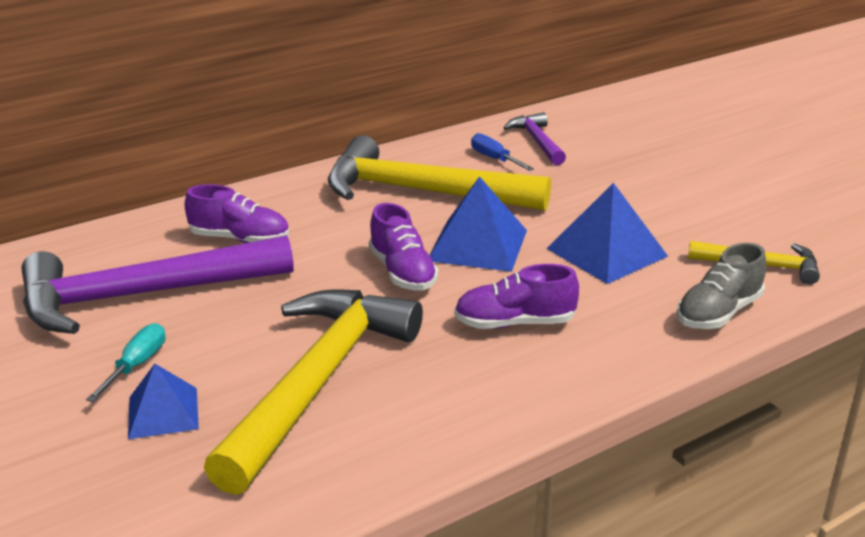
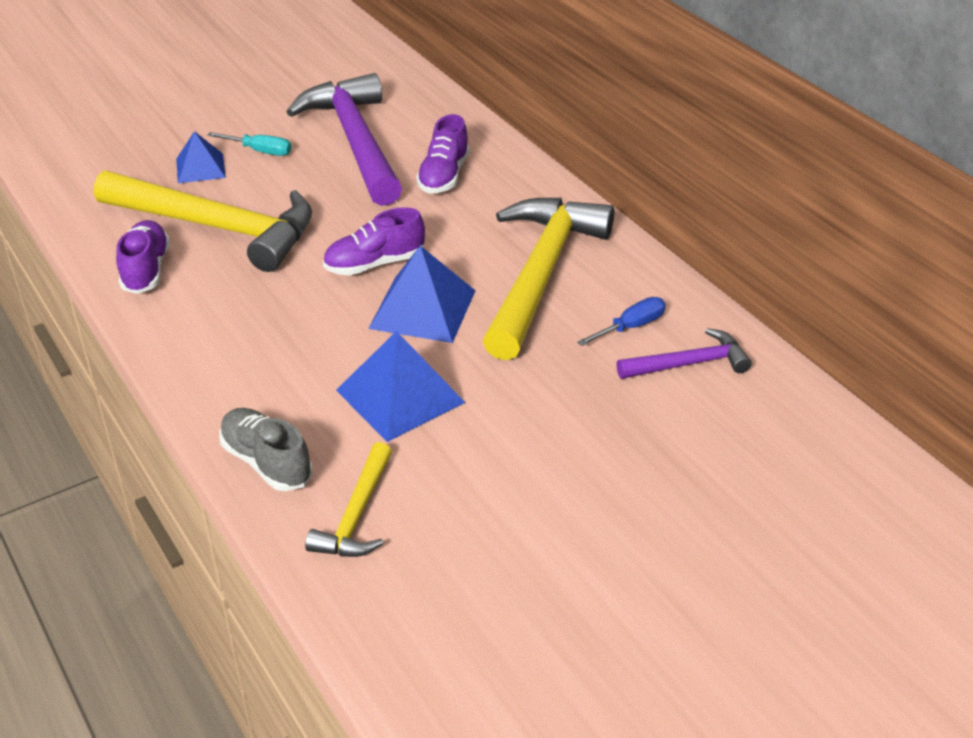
camera: 90 degrees right, 10 degrees up
(515, 323) = (276, 326): purple shoe -> purple shoe (146, 270)

